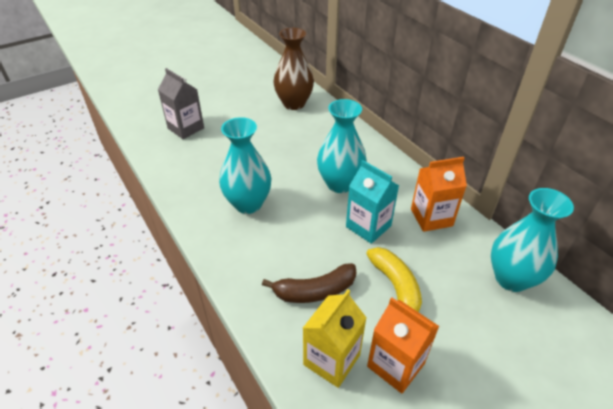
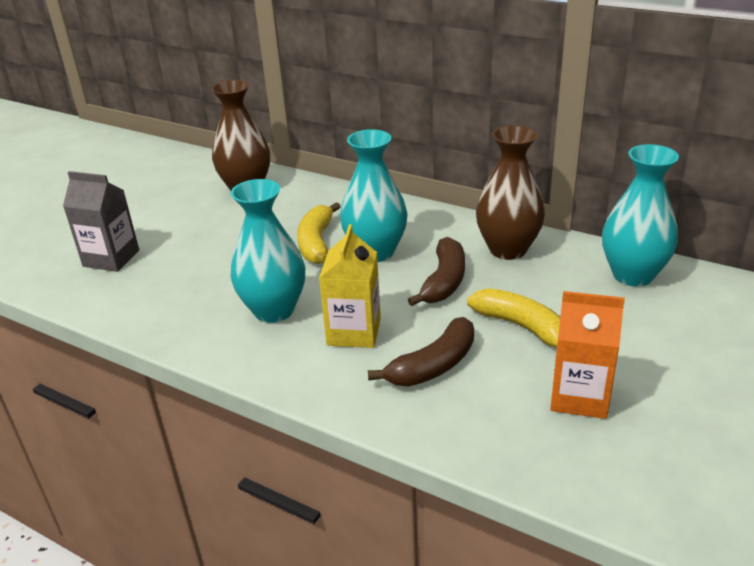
camera: 25 degrees left, 10 degrees down
(308, 162) = (316, 242): none -> yellow banana
(331, 360) = (507, 421): yellow carton -> yellow carton (354, 332)
(368, 226) = (444, 281): turquoise carton -> brown banana
(431, 217) = (508, 249): orange carton -> brown vase

